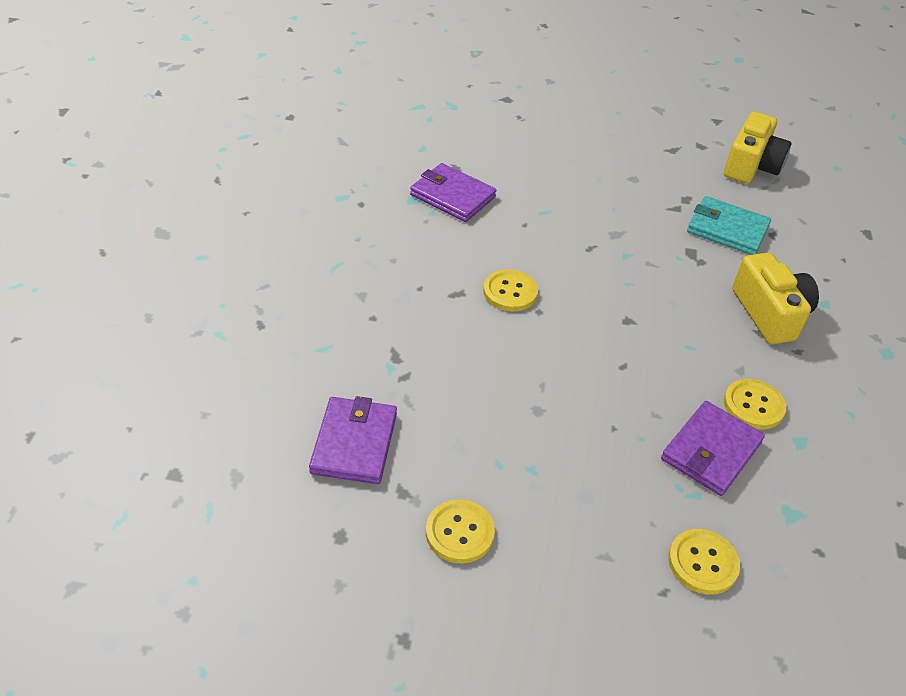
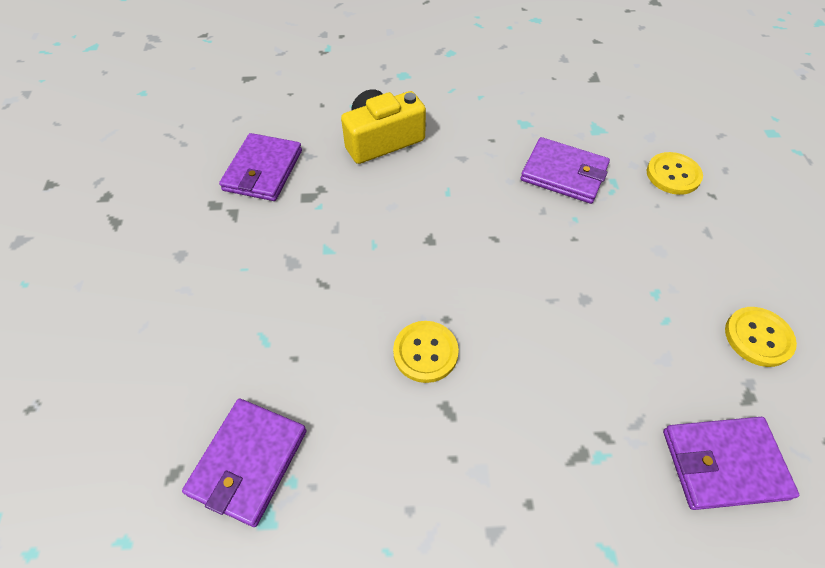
camera: 100 degrees left, 10 degrees up
(727, 229) = (263, 170): turquoise wallet -> purple wallet
(751, 166) = (144, 154): yellow camera -> none
(753, 406) = (500, 149): yellow button -> none

